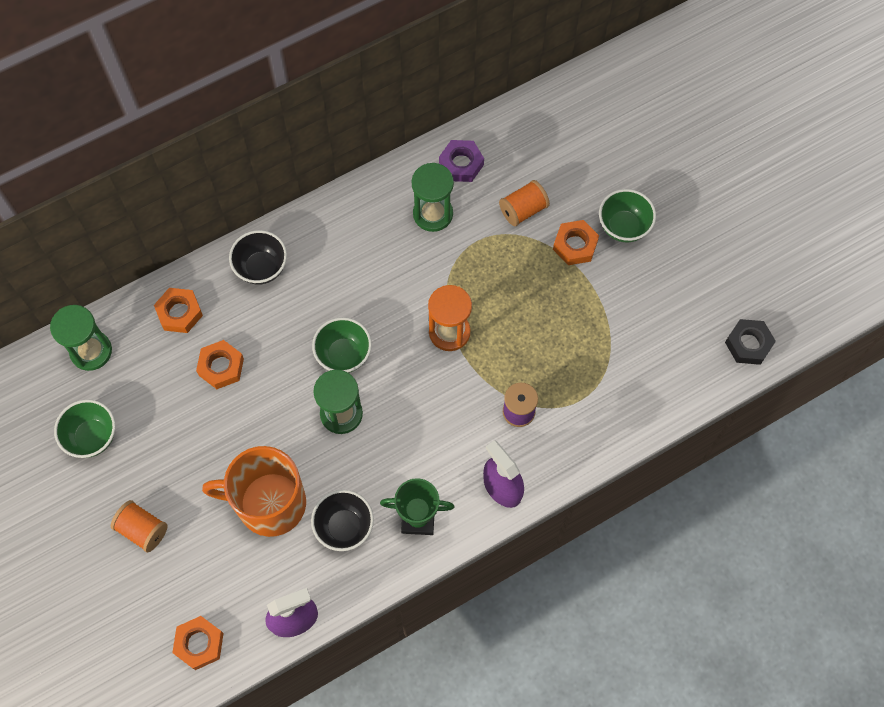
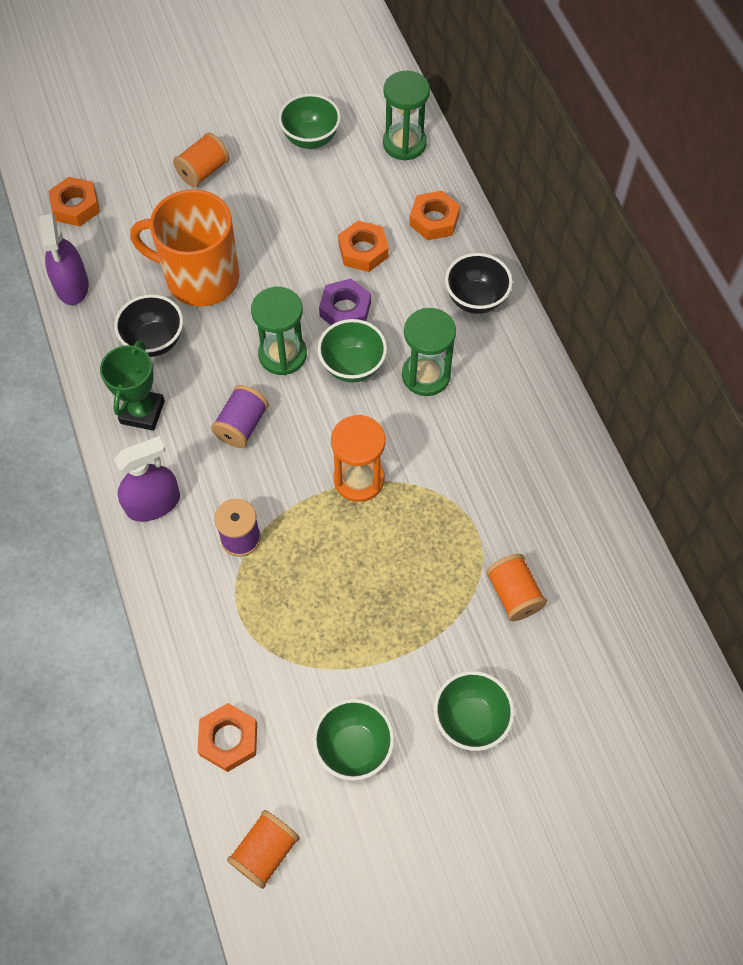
camera: 100 degrees right, 5 degrees down
(269, 503) = (200, 277): orange mug -> orange mug turned 90 degrees counterclockwise
(416, 432) = (242, 425): none -> purple spool
(433, 214) = (522, 486): green hourglass -> green hourglass (426, 375)
(461, 164) = (590, 531): purple nut -> purple nut (345, 309)
(575, 245) = (452, 649): orange nut -> orange nut (228, 739)
(662, 299) = (354, 747): none -> green bowl
(748, 344) = (265, 852): black nut -> orange spool

